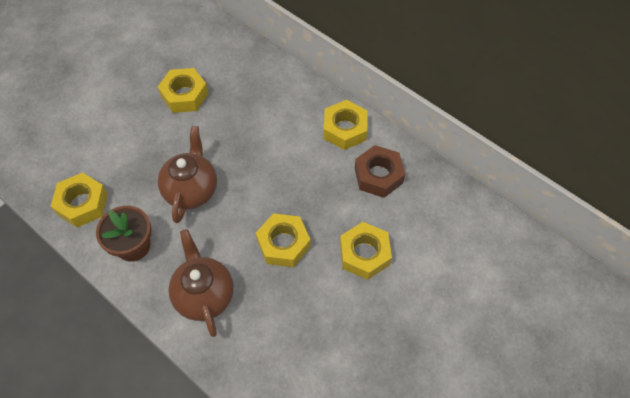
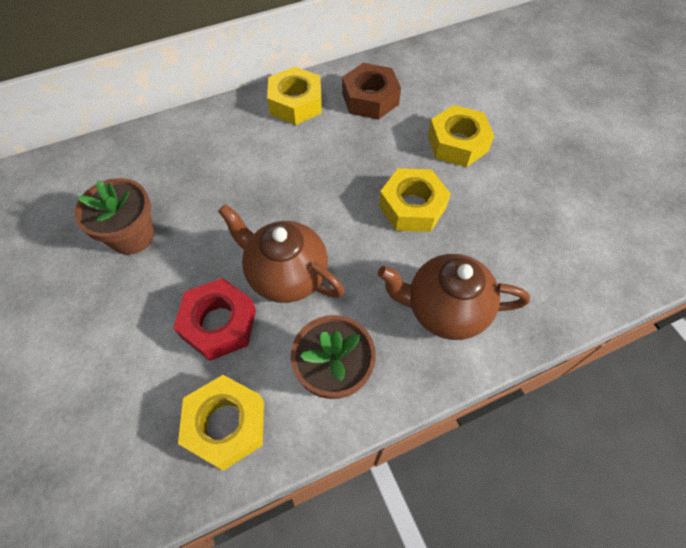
camera: 65 degrees left, 0 degrees up
(143, 170) = (219, 324): none -> red nut
(184, 95) = (132, 236): yellow nut -> brown flower pot

